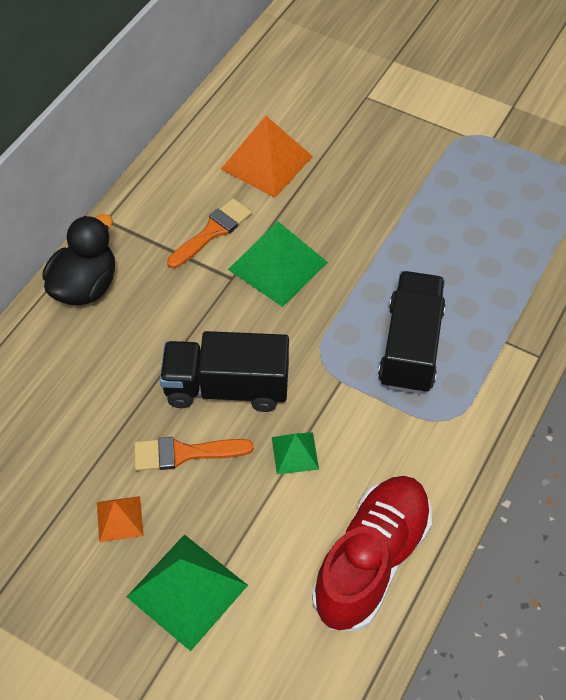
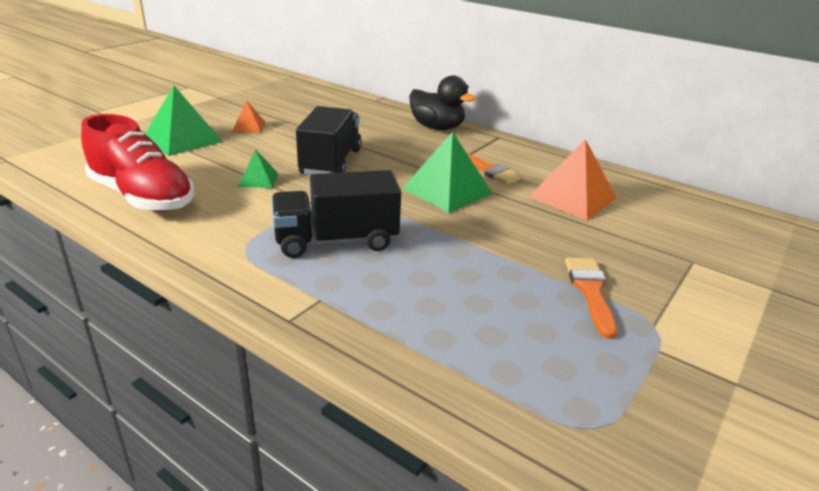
camera: 95 degrees right, 25 degrees down
(184, 453) = (283, 146): orange brush -> orange brush (590, 291)
(410, 347) = (336, 241): black truck -> black truck turned 150 degrees clockwise

